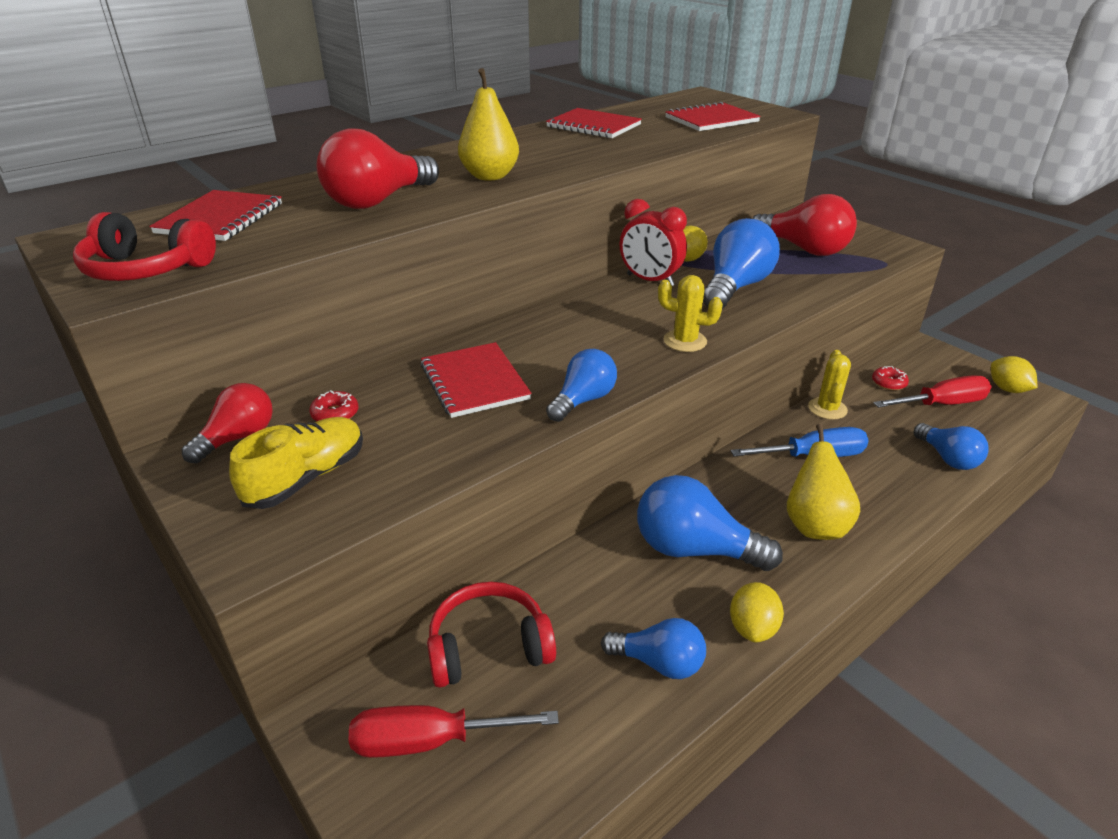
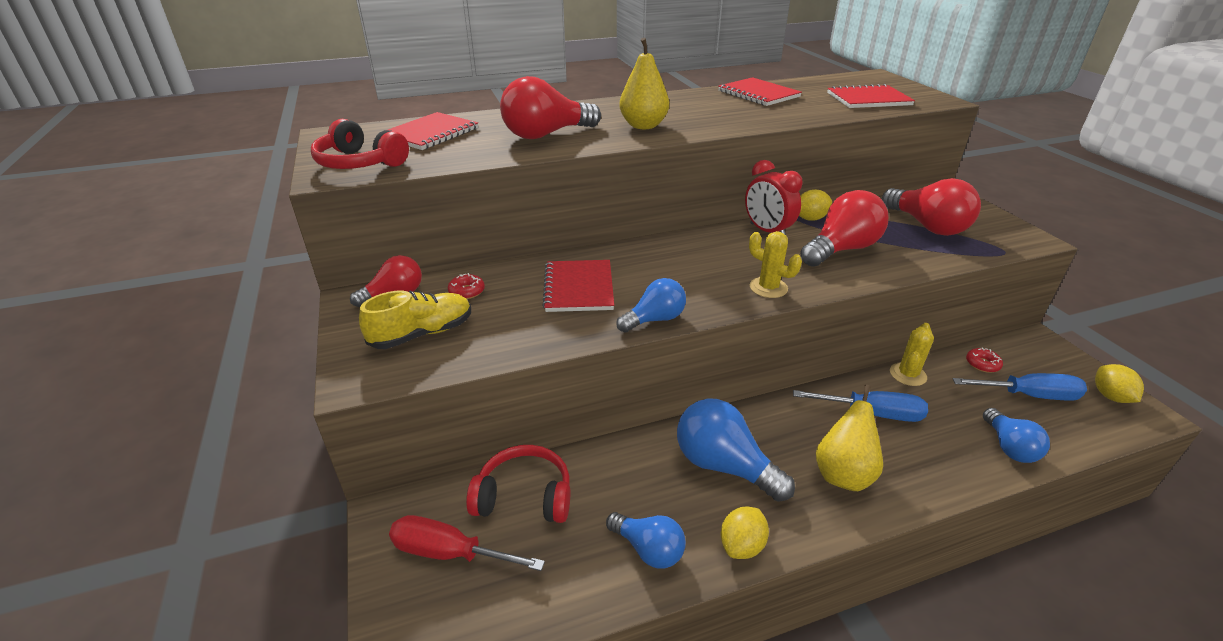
camera: 20 degrees right, 0 degrees up
(735, 287) = (841, 249): blue light bulb -> red light bulb
(941, 404) = (1028, 395): red screwdriver -> blue screwdriver

